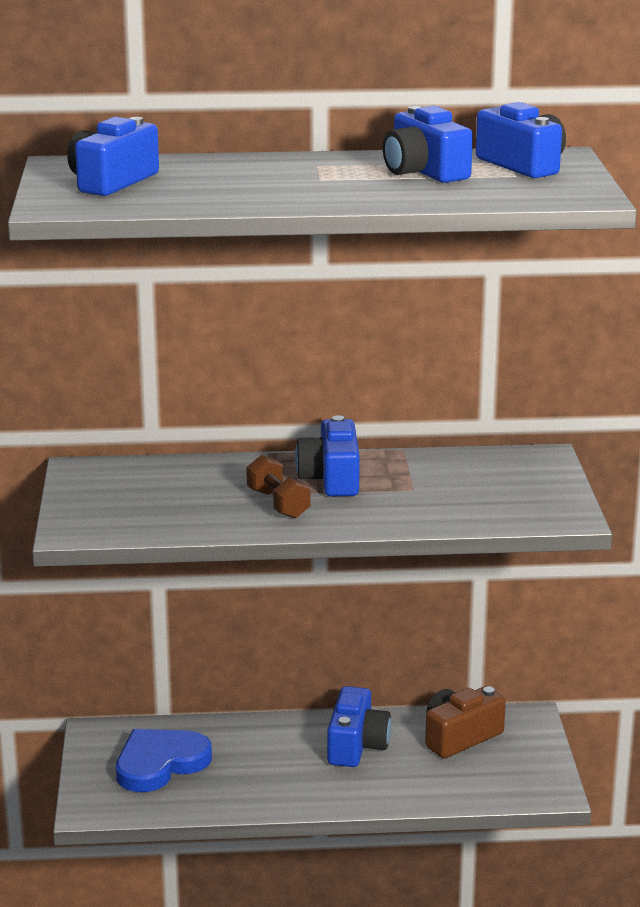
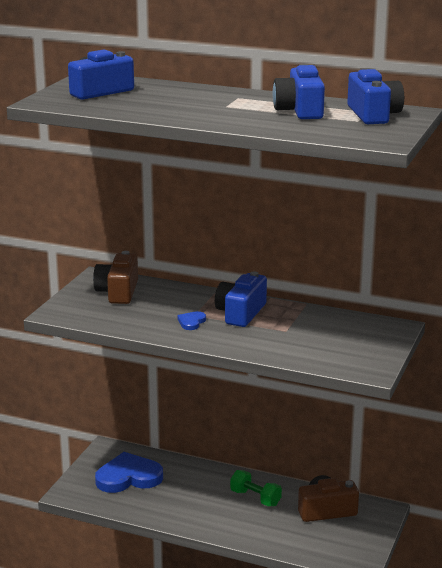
camera: 25 degrees right, 0 degrees up
(131, 484) = (118, 292): none -> brown camera
(278, 504) = (191, 322): brown dumbbell -> blue heart
(356, 745) = (255, 498): blue camera -> green dumbbell

